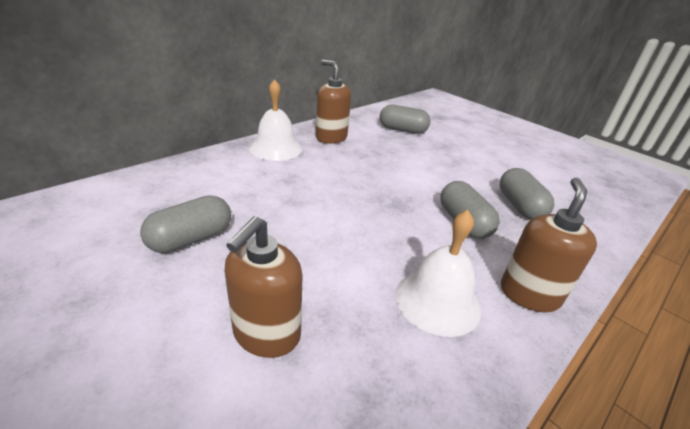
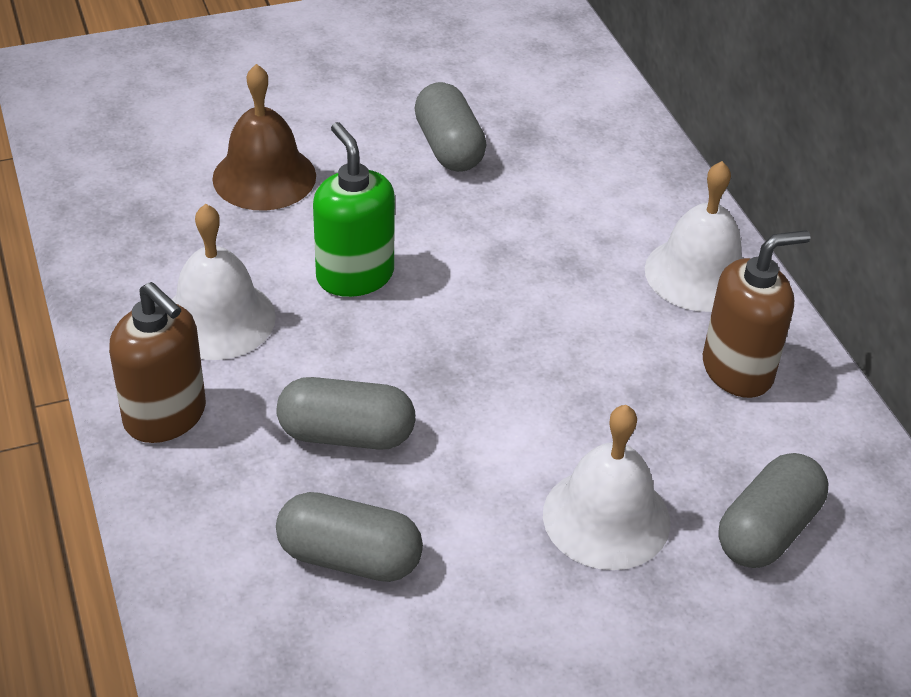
camera: 115 degrees right, 10 degrees up
(266, 334) = (264, 177): brown soap dispenser -> brown bell
(350, 249) = (355, 276): none -> green soap dispenser
(430, 155) = (606, 517): none -> white bell

